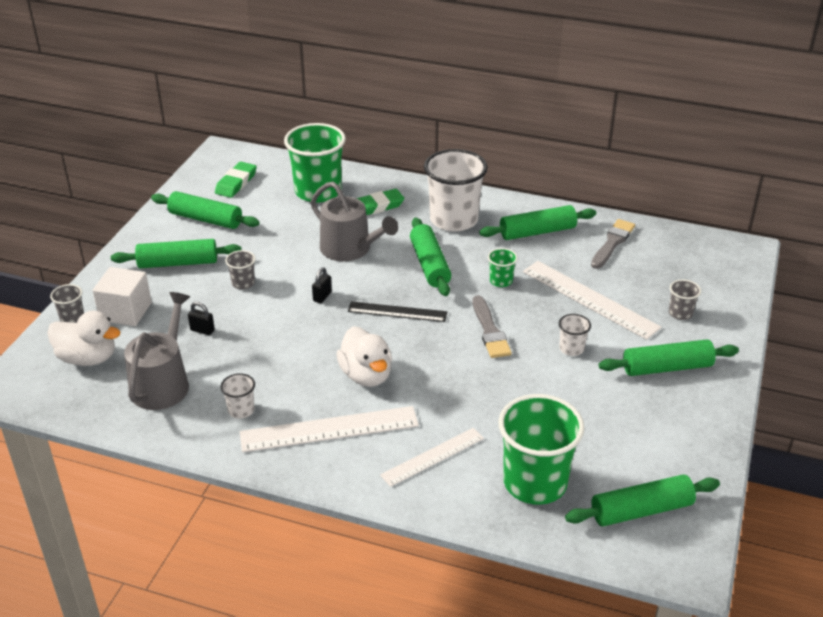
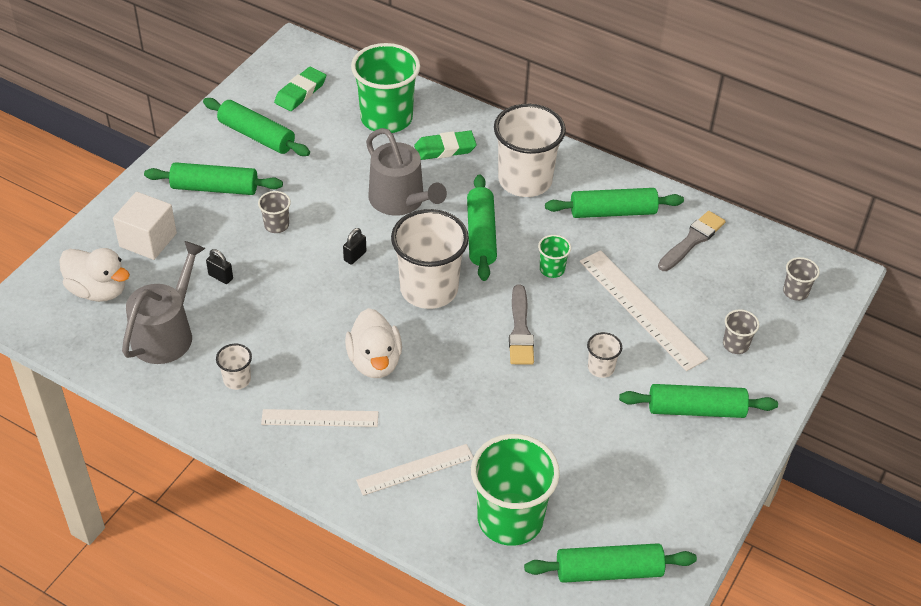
camera: 10 degrees right, 10 degrees up
(72, 318) = (92, 239): grey cup -> grey cup (795, 292)
(329, 429) = (320, 418): white ruler -> white ruler, size x0.63
(397, 312) = (429, 289): black ruler -> white cup

